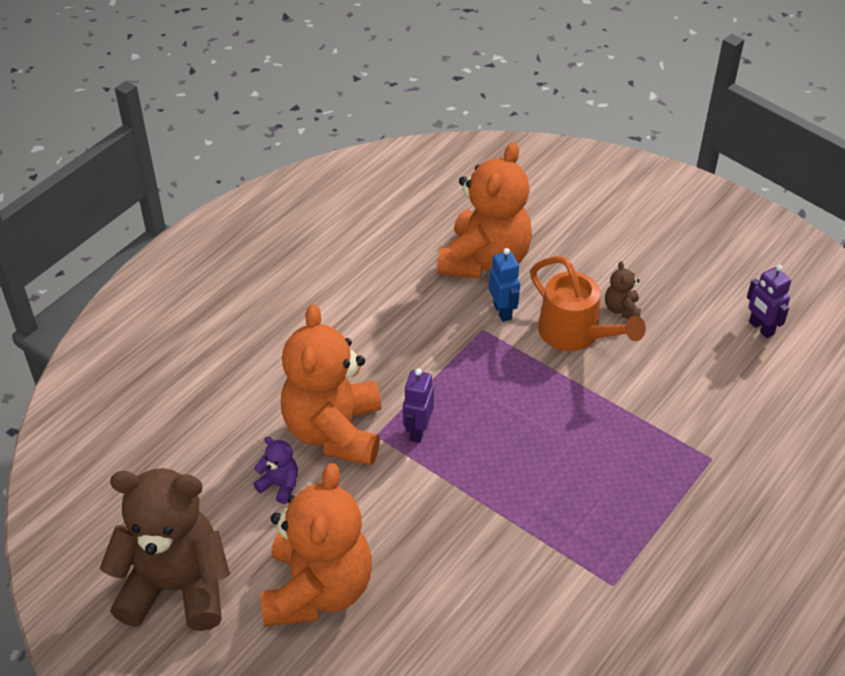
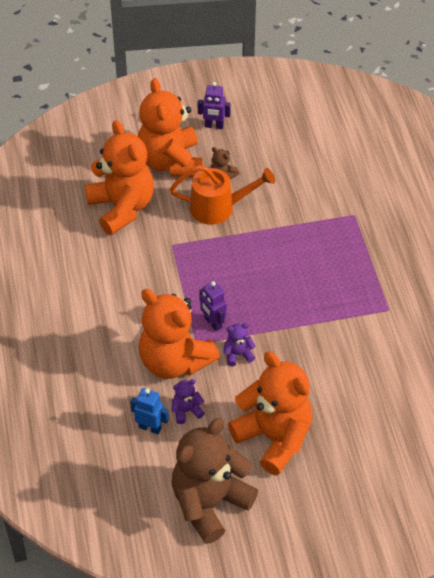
camera: 50 degrees left, 5 degrees up
(398, 481) = (238, 354): none -> purple teddy bear
(502, 311) = (168, 227): blue robot -> blue robot (150, 427)
(588, 258) = (170, 162): none -> orange teddy bear
(761, 328) = (295, 131): purple robot -> purple robot (214, 126)

